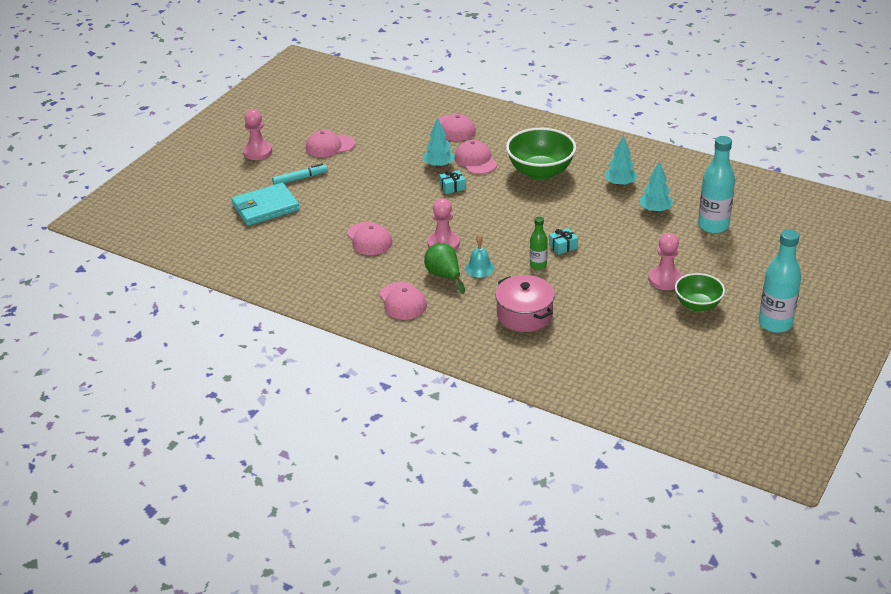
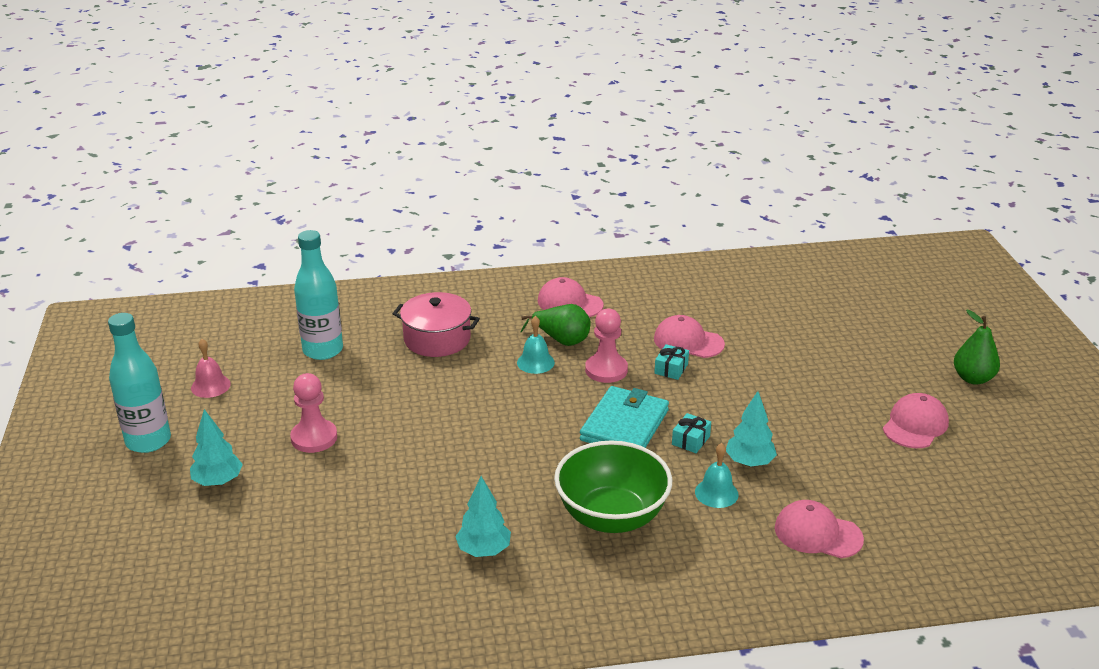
camera: 140 degrees right, 5 degrees down
(257, 152) = (973, 378): pink pawn -> green pear
(265, 207) = (842, 325): turquoise wallet -> turquoise wallet (624, 425)
(300, 178) = (869, 370): turquoise marker -> none
(475, 160) = (716, 493): pink cap -> turquoise bell
(538, 265) = (477, 392): green bottle -> none
(563, 246) = (471, 425): turquoise gift -> turquoise gift (671, 369)
(655, 210) = (399, 529): turquoise tree -> turquoise tree (218, 481)
(697, 305) = (254, 424): green bowl -> none
(712, 349) = (210, 386): none -> pink bell
(713, 226) = (299, 542): turquoise bottle -> turquoise bottle (323, 350)

